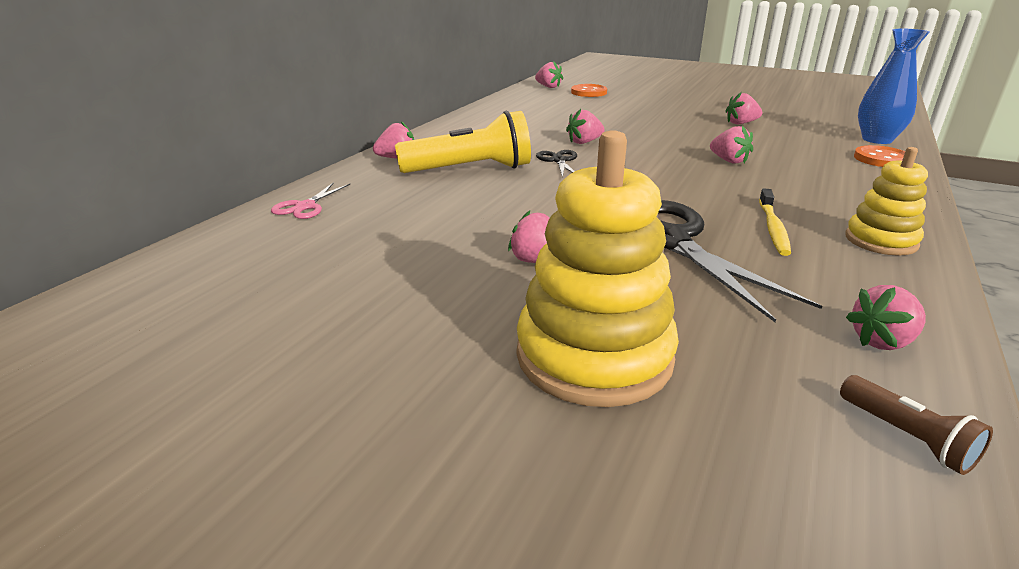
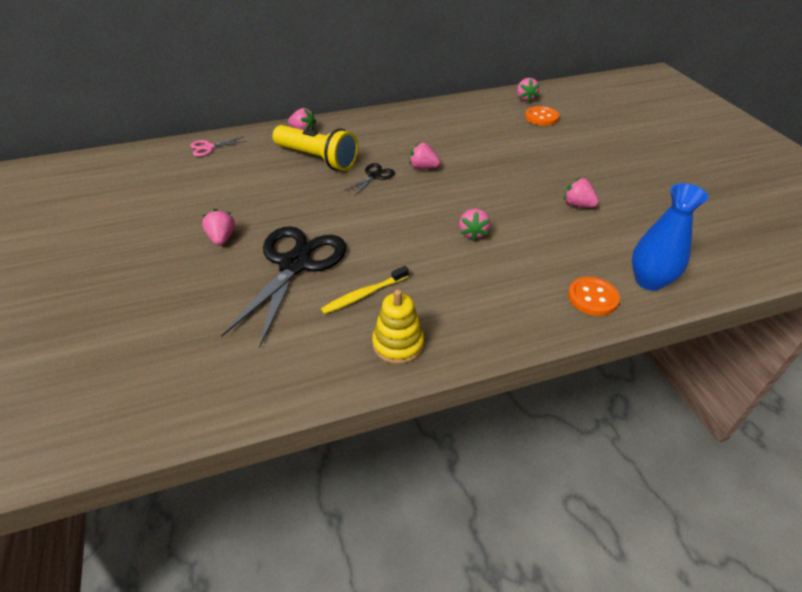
camera: 45 degrees right, 15 degrees up
(594, 356) = (144, 297): yellow stacking toy -> none
(882, 341) = (245, 381): pink strawberry -> none
(907, 437) = (151, 413): brown flashlight -> none

